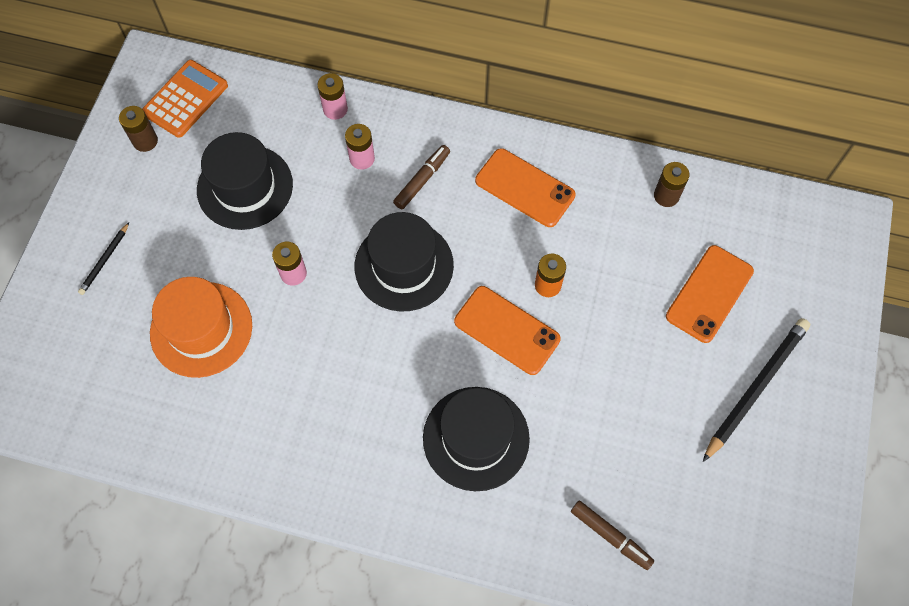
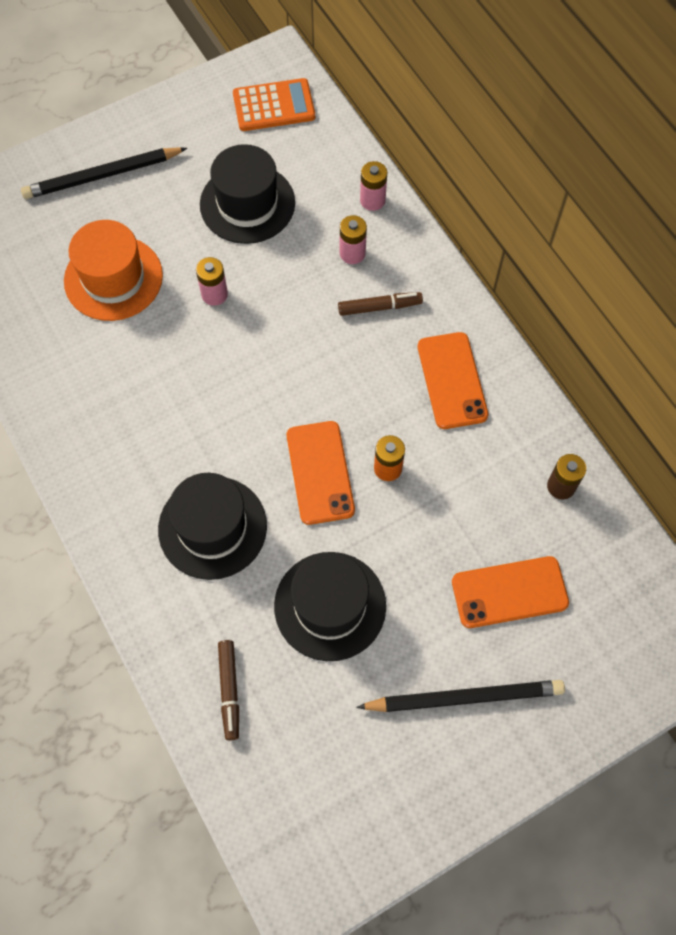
camera: 45 degrees right, 0 degrees up
(105, 260) = (102, 175): black pencil -> black pencil, size x2.03
(145, 141) = (215, 114): brown battery -> none
(404, 266) = (297, 358): black hat -> black hat (330, 606)

